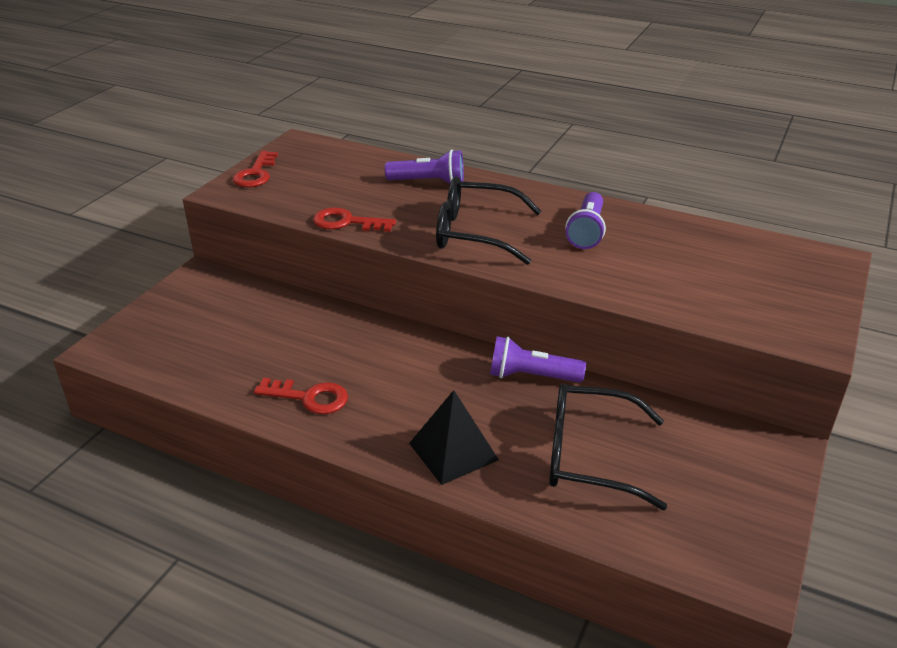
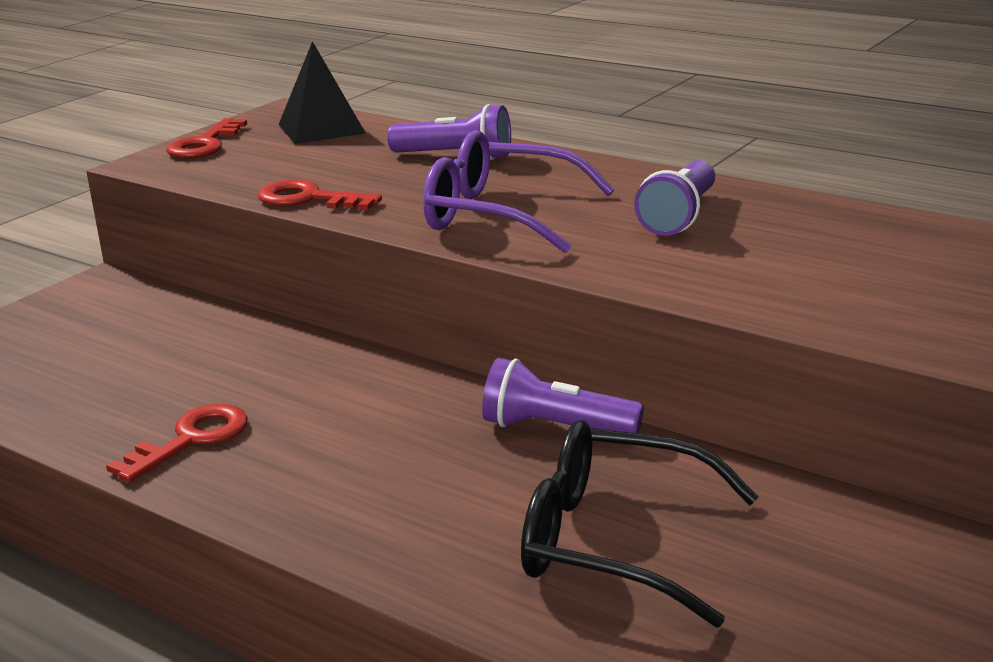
camera: 10 degrees right, 10 degrees down
(309, 397) = (191, 439): red key -> red key turned 75 degrees counterclockwise
(453, 451) = (388, 522): black pyramid -> black pyramid (321, 128)
(475, 233) = (499, 215): black glasses -> purple glasses

